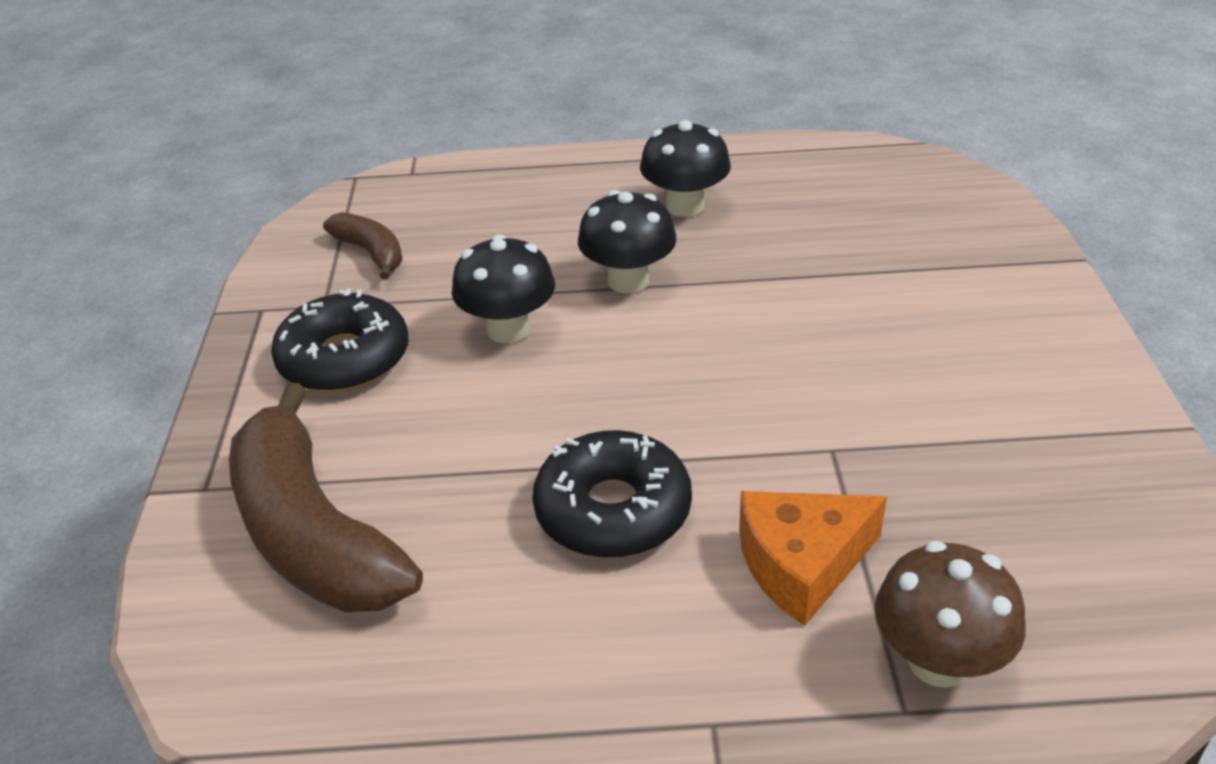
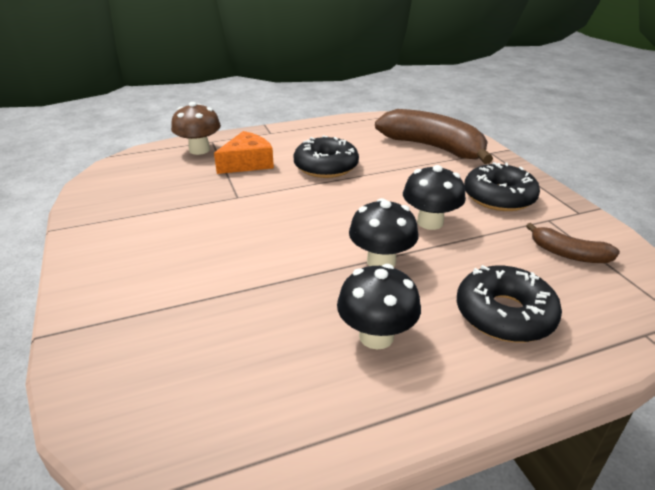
camera: 160 degrees right, 5 degrees down
(531, 205) = (504, 314): none -> black donut

